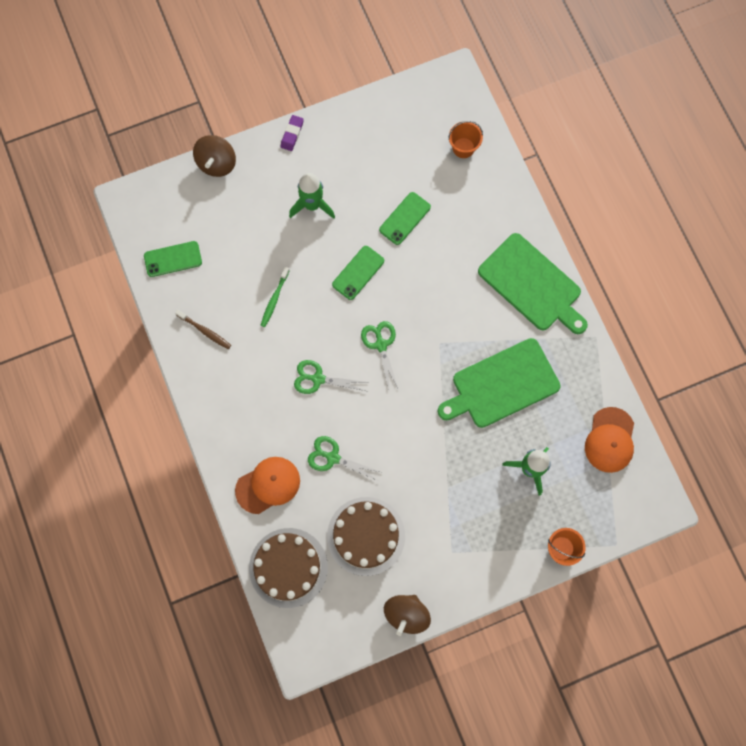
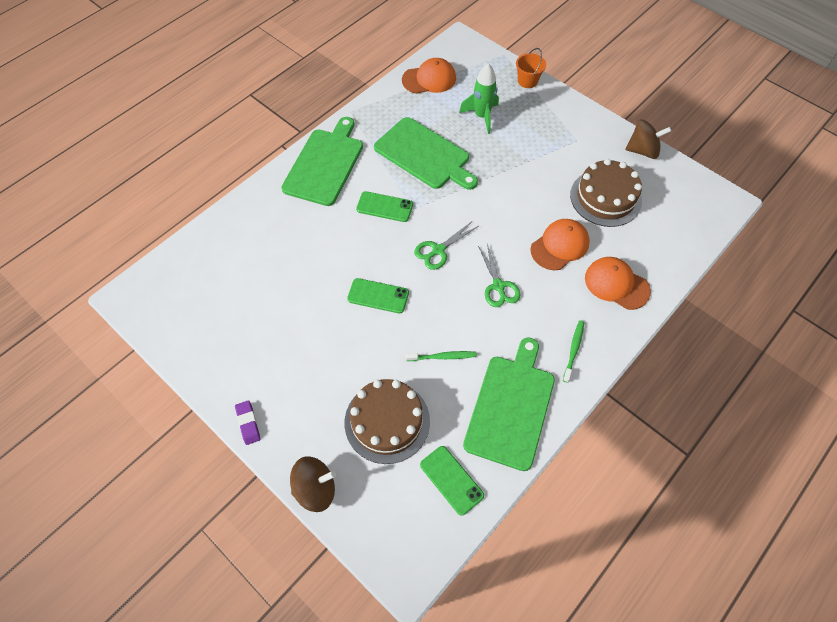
camera: 115 degrees left, 15 degrees down
(204, 331) = (511, 407): brown toothbrush -> green cutting board
(226, 409) = (573, 350): none -> green toothbrush
(288, 567) = (670, 240): brown cake -> brown cake (387, 421)
(292, 134) = (248, 423): purple eraser -> purple eraser turned 75 degrees clockwise
(312, 205) = (325, 366): green rocket -> none
(333, 457) = (560, 246): green scissors -> orange cap
(405, 218) = (304, 279): green phone -> green phone (384, 207)
(463, 148) = (207, 260): orange bucket -> none

